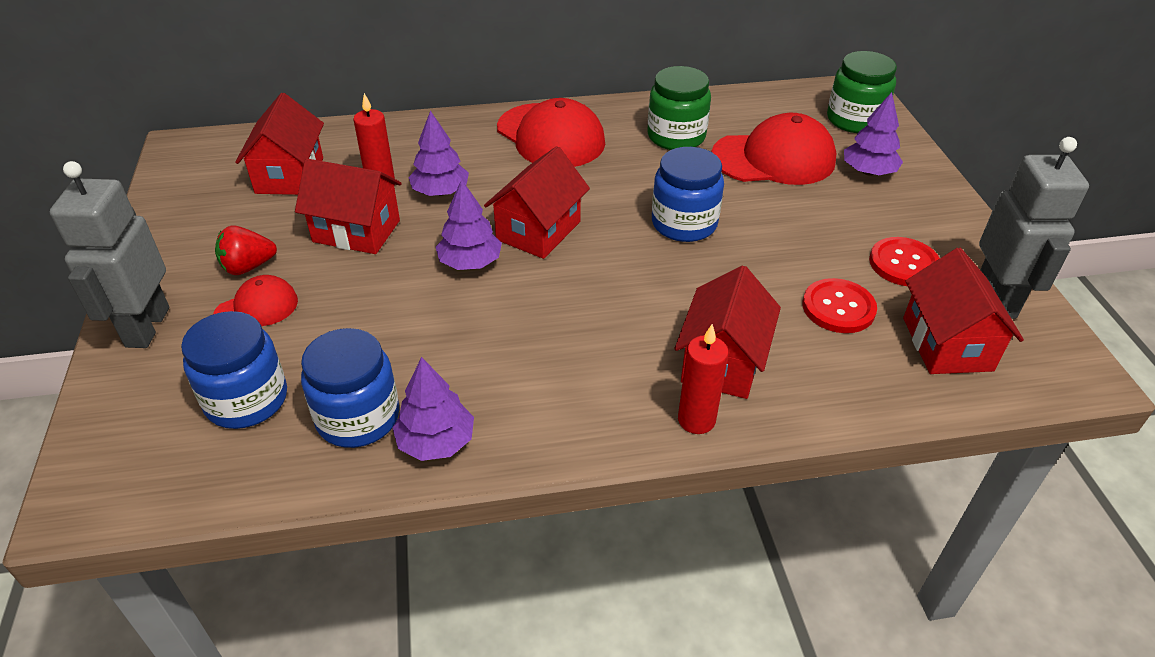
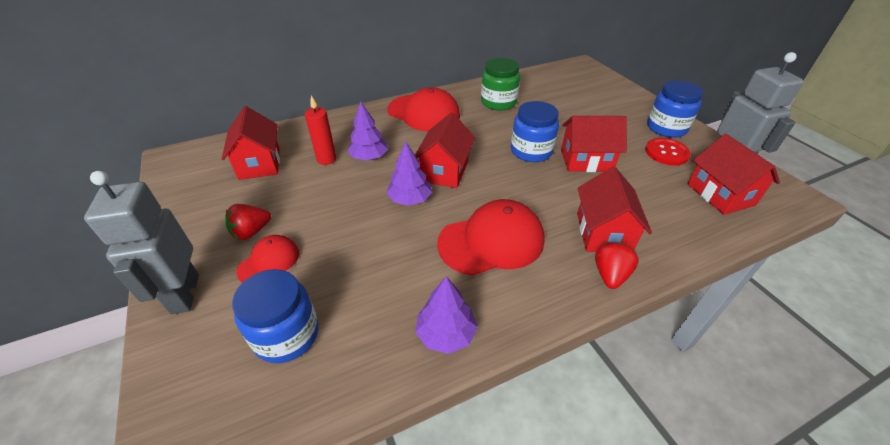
camera: 15 degrees left, 0 degrees up
(356, 231) = (322, 192): red house -> red house (586, 160)
(358, 417) = (380, 328): blue jar -> blue jar (666, 128)
(696, 420) = (610, 275): red candle -> red strawberry
(773, 158) = (560, 106): red cap -> red cap (491, 241)
(838, 308) = (648, 185): red button -> none
(854, 120) = (590, 79): green jar -> none
(868, 172) = (615, 105): purple tree -> none

